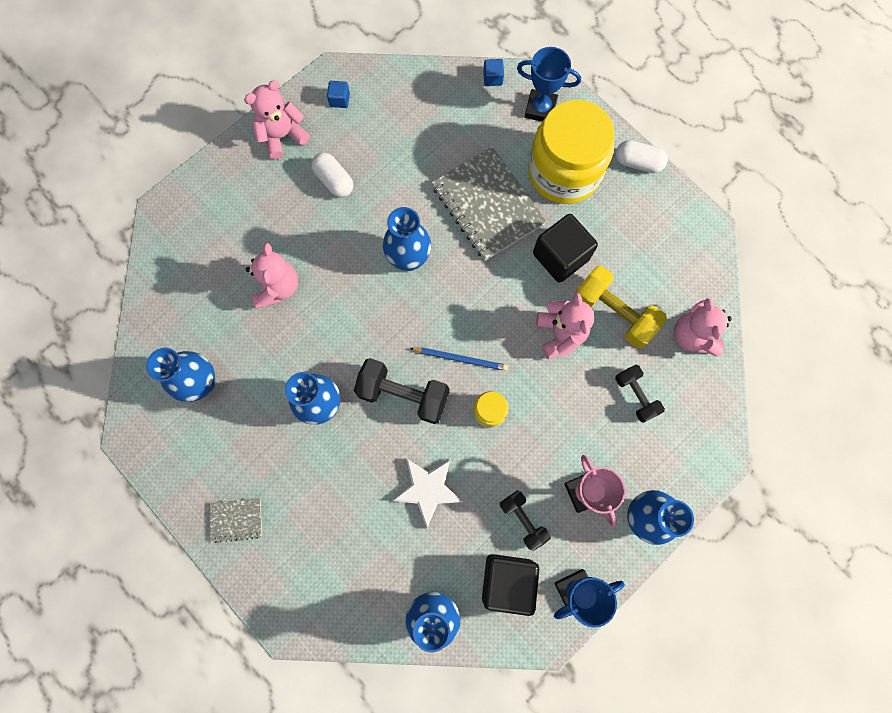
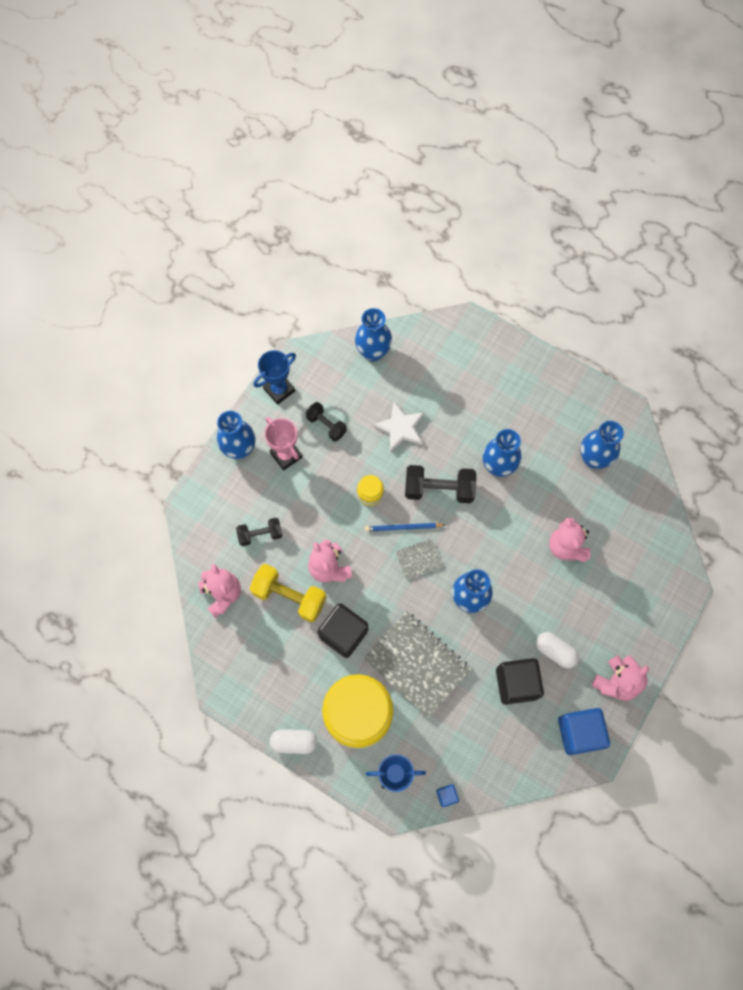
camera: 165 degrees right, 5 degrees down
(236, 520) = (528, 375): grey notebook -> grey notebook (418, 559)
(340, 100) = (579, 732): blue cube -> blue cube, size x2.18
(507, 581) = (328, 384): black cube -> black cube (516, 683)
(635, 395) = (260, 534): black dumbbell -> black dumbbell turned 60 degrees counterclockwise

